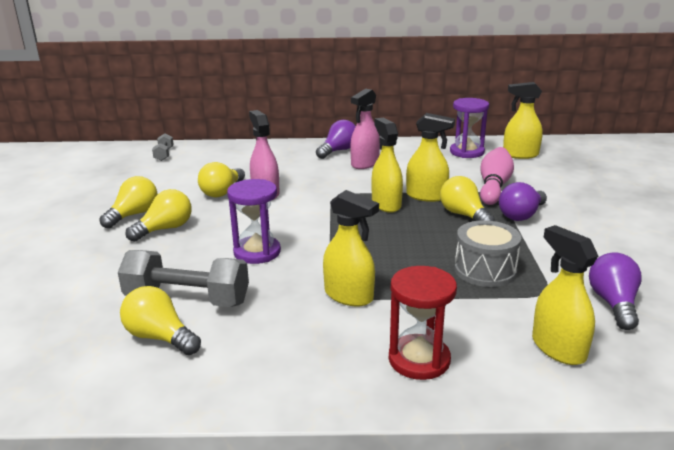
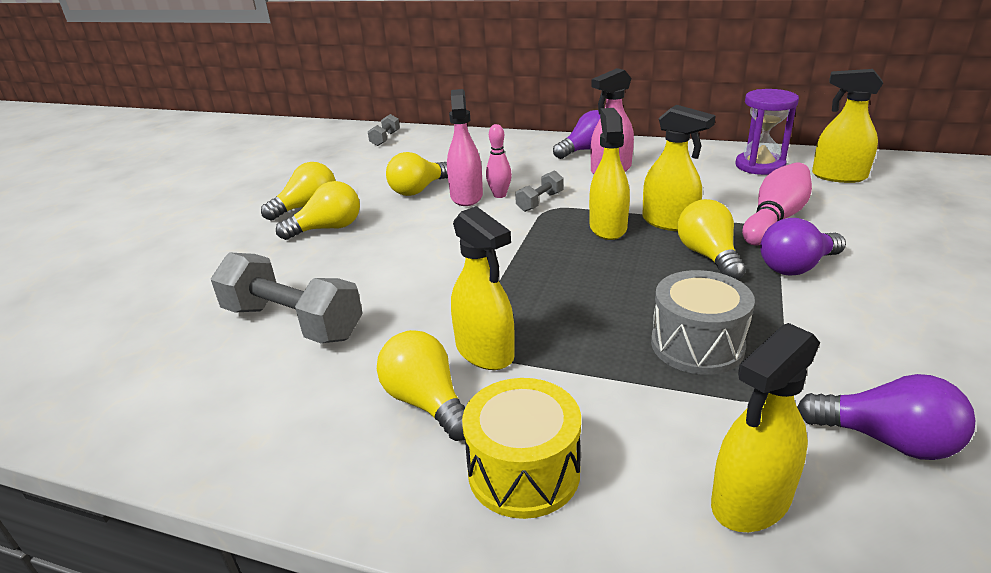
camera: 20 degrees right, 5 degrees up
(160, 337) = (231, 368): yellow light bulb -> yellow light bulb (427, 403)
(257, 252) = (409, 272): purple hourglass -> none
(291, 189) = (499, 195): none -> pink bowling pin
(325, 191) = (540, 202): none -> grey dumbbell
(419, 359) = (524, 471): red hourglass -> yellow drum
(558, 348) = (750, 501): yellow spray bottle -> yellow spray bottle turned 120 degrees counterclockwise
(613, 304) = (886, 440): purple light bulb -> purple light bulb turned 90 degrees clockwise

